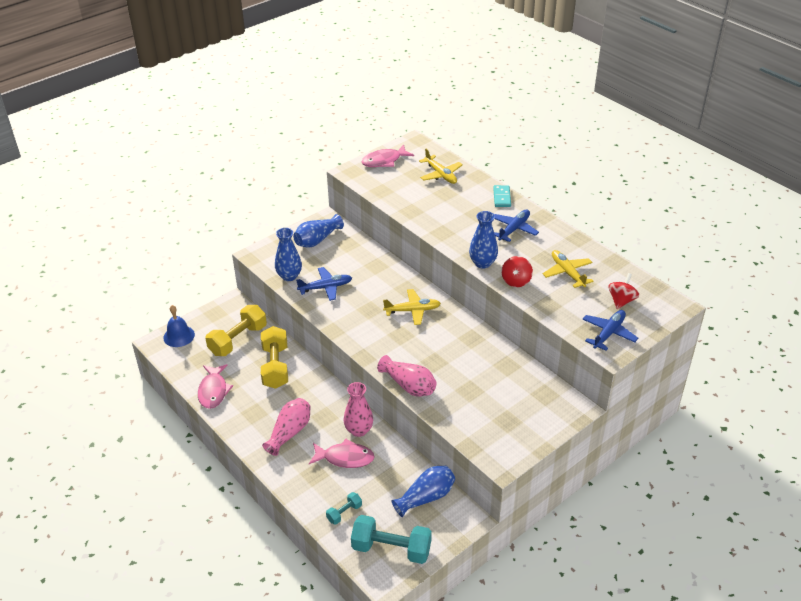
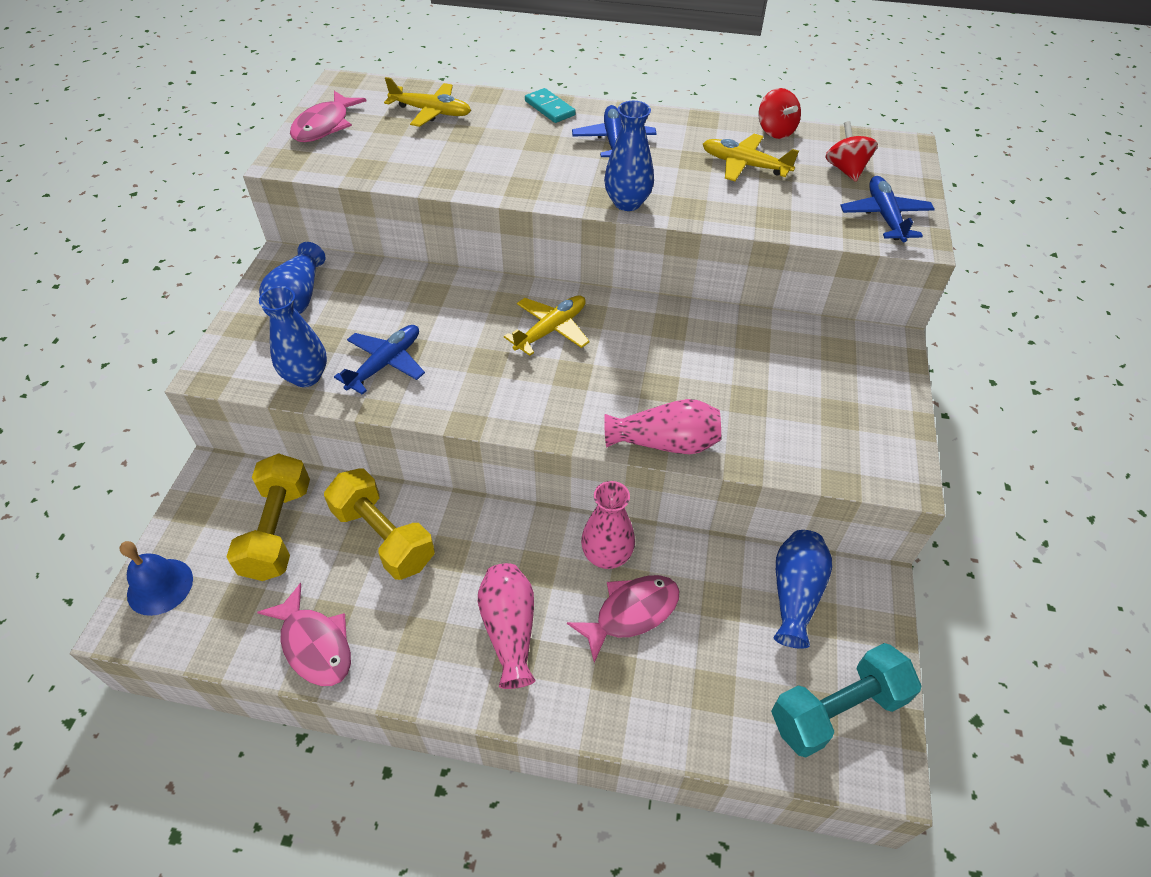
camera: 40 degrees left, 10 degrees up
(344, 513) = (719, 703): turquoise dumbbell -> none
(516, 281) = (698, 205): red spinning top -> red spinning top (775, 131)

